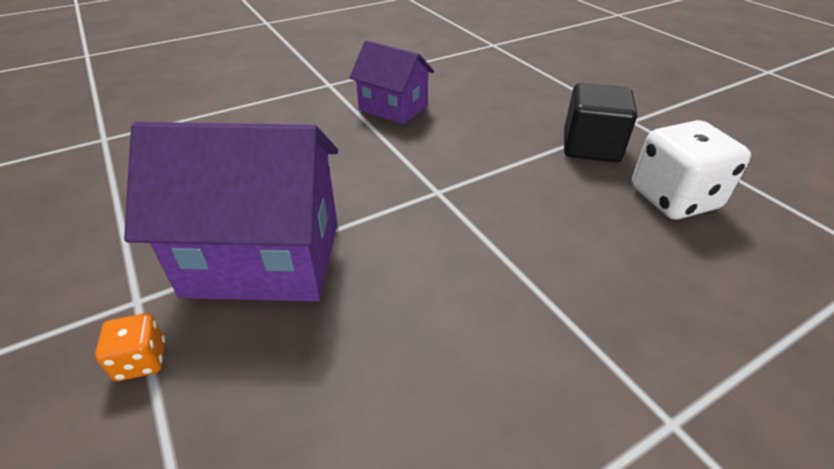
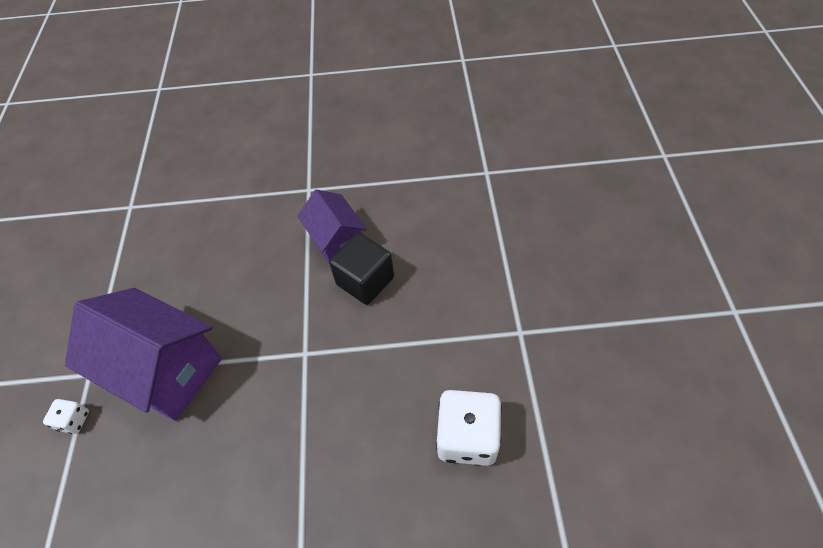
camera: 30 degrees right, 15 degrees up
(141, 361) = (74, 420): orange dice -> white dice
(591, 147) = (454, 351): black cube -> black cube (365, 281)

